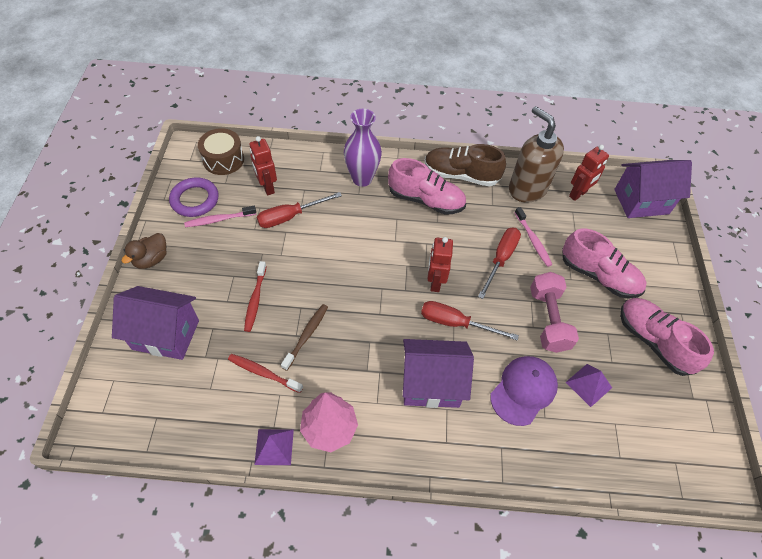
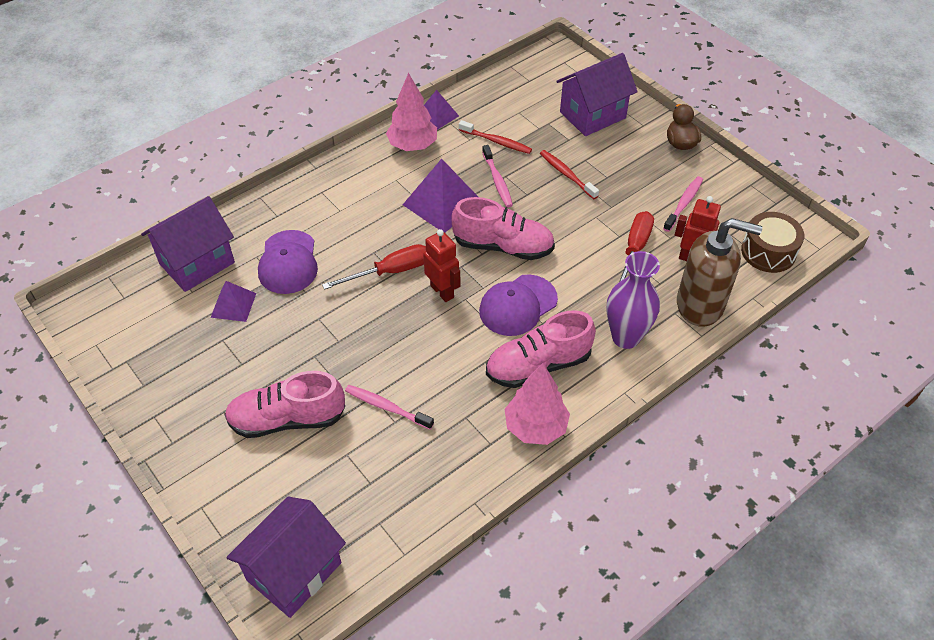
camera: 140 degrees right, 5 degrees down
(195, 200) = (728, 202): purple ring -> none
(263, 373) = (496, 141): red toothbrush -> red toothbrush turned 45 degrees clockwise
(306, 335) = (497, 181): brown toothbrush -> pink toothbrush
(365, 349) = (442, 203): none -> purple pyramid
(399, 238) = (517, 305): none -> purple cap
(431, 384) = (367, 216): purple house -> purple house (197, 263)
(461, 175) = (535, 427): brown shoe -> pink tree
(500, 259) = (402, 359): red screwdriver -> none
(527, 189) = (447, 471): brown soap dispenser -> brown soap dispenser (700, 305)
(548, 320) = (308, 334): pink dumbbell -> none
(578, 194) = (381, 515): red robot -> none
(653, 341) = (190, 388): pink shoe -> pink shoe (503, 246)

